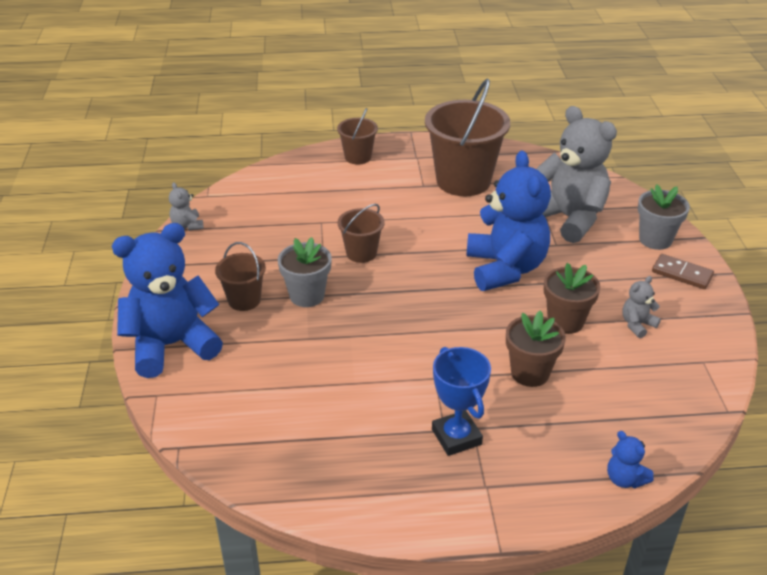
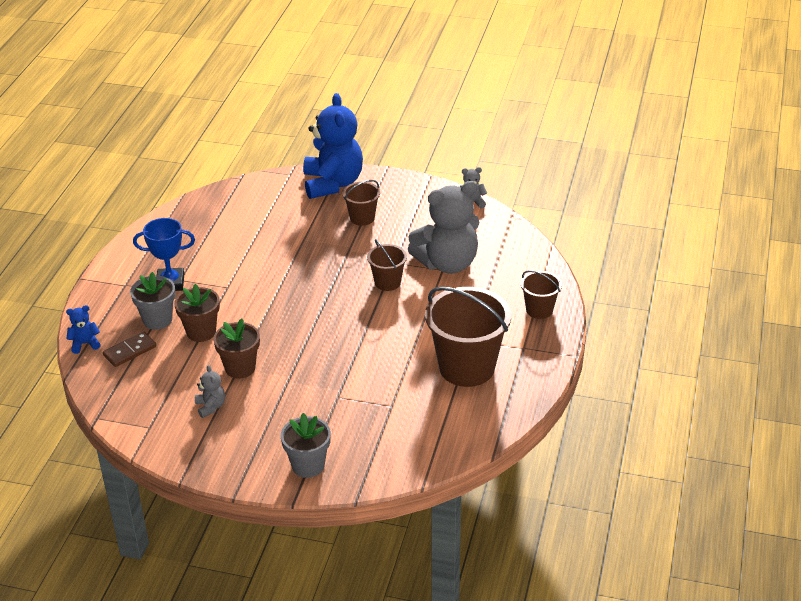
camera: 110 degrees right, 0 degrees up
(307, 295) = (350, 246): grey flower pot -> grey flower pot (157, 320)
(505, 268) = (322, 355): blue teddy bear -> none
(568, 218) = (371, 418): grey teddy bear -> grey teddy bear (447, 263)
(682, 274) = (252, 462): brown domino -> brown domino (130, 351)

